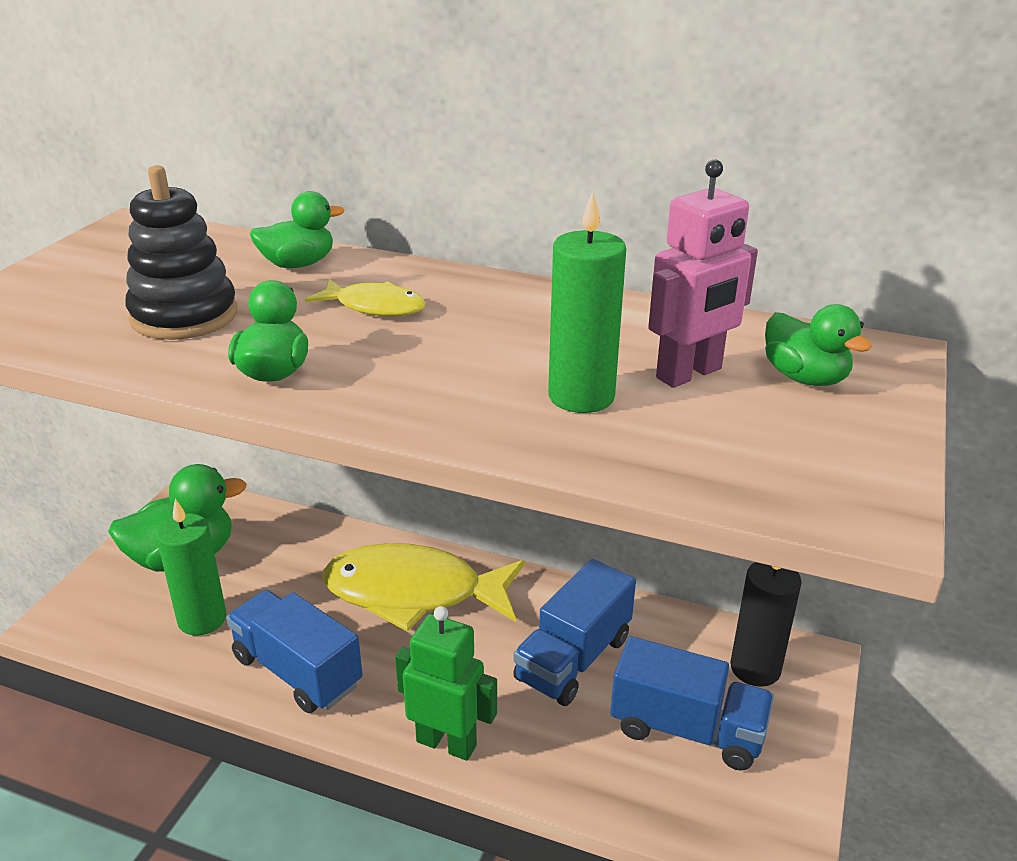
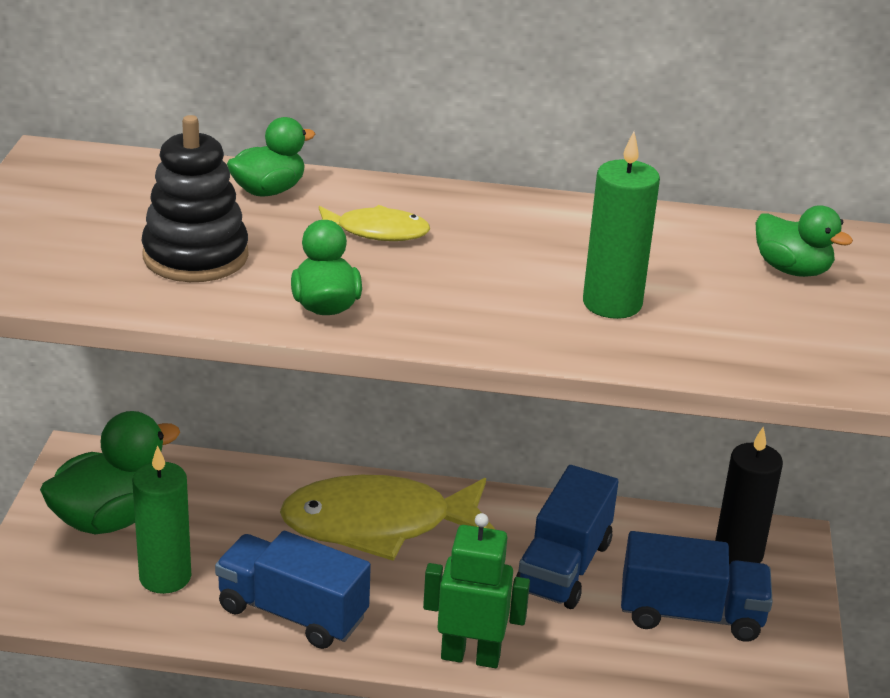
camera: 15 degrees left, 0 degrees up
(689, 374) = (695, 274): pink robot -> none

